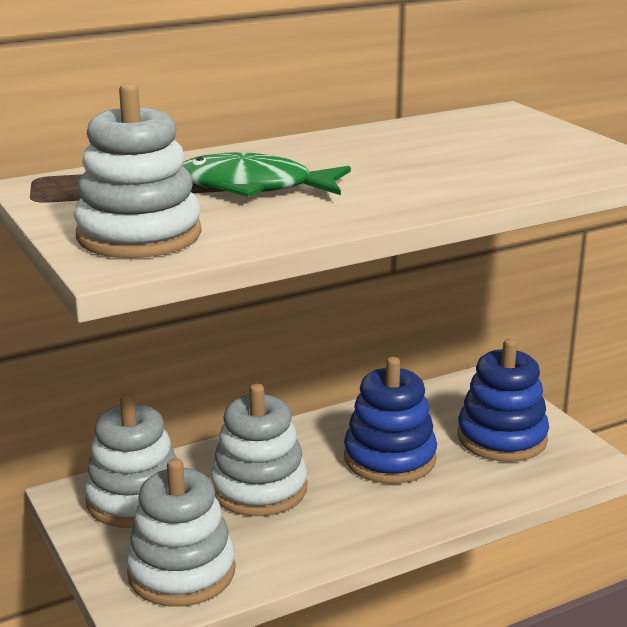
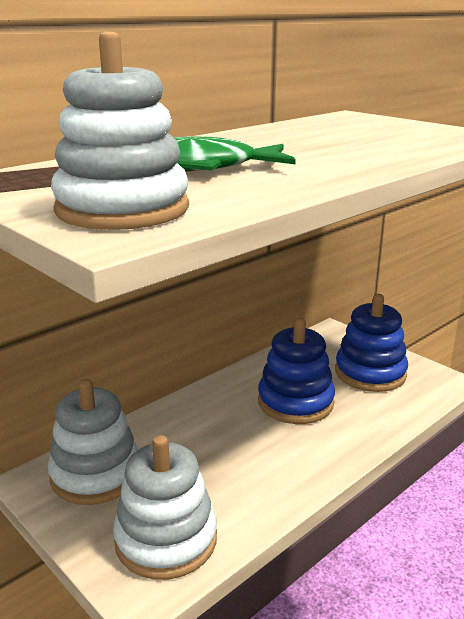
camera: 15 degrees left, 0 degrees up
(259, 489) = (202, 445): white stacking toy -> none

